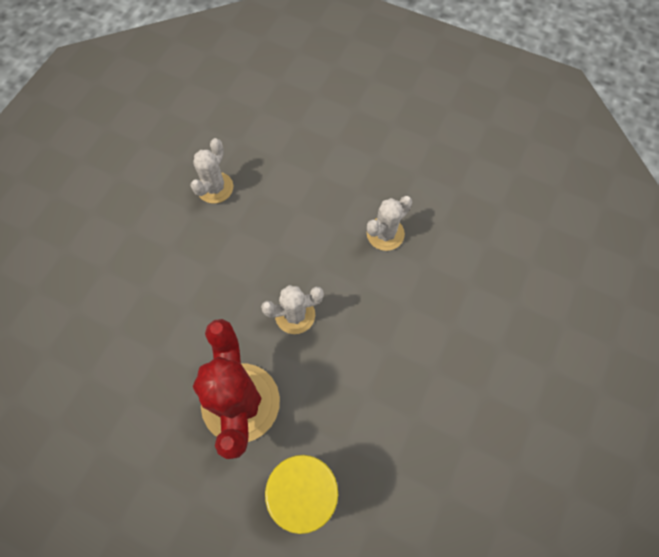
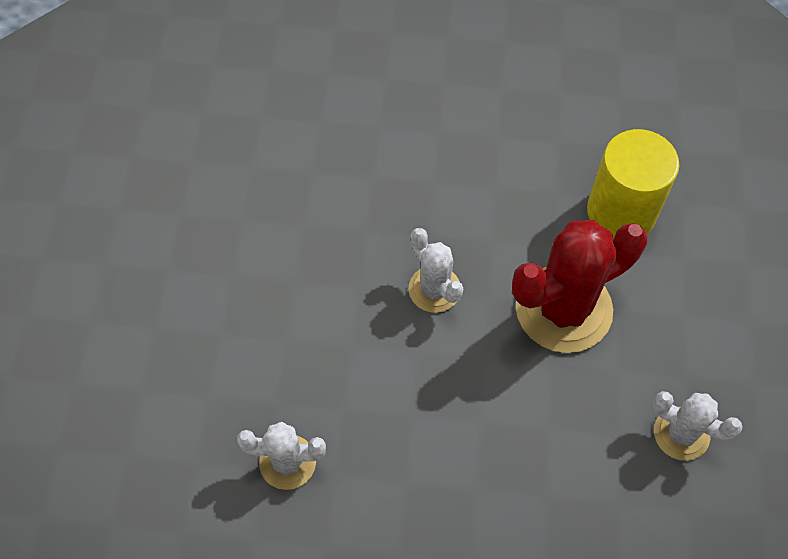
camera: 110 degrees left, 5 degrees down
(385, 234) = (285, 224): white cactus -> white cactus (681, 434)

